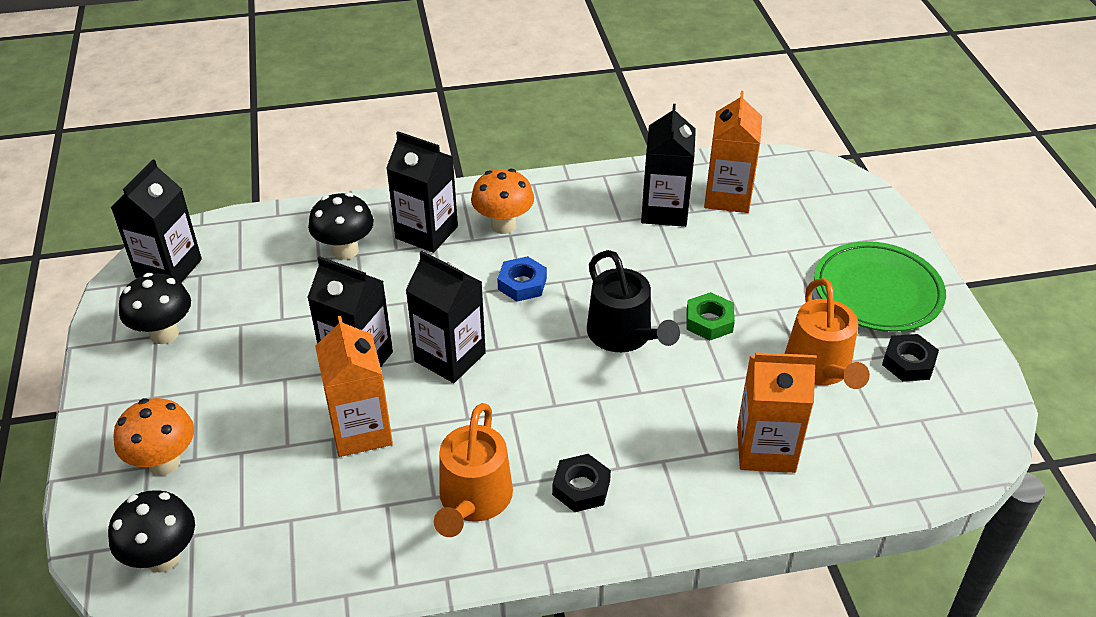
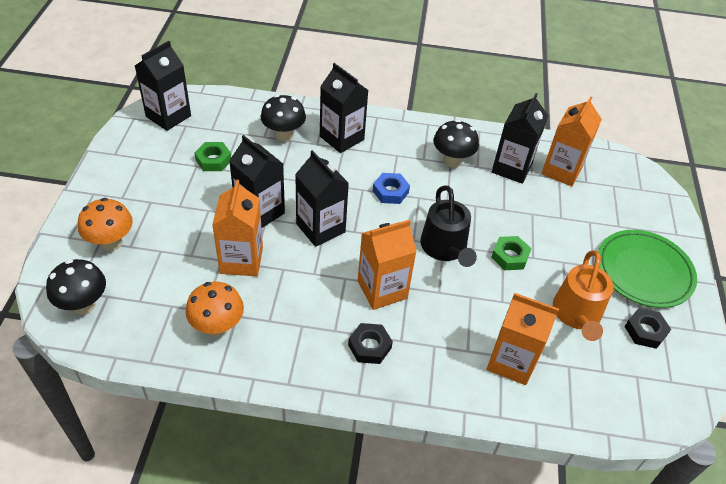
camera: 15 degrees right, 5 degrees up
(164, 334) = (147, 158): black mushroom -> black mushroom (452, 161)
(261, 310) = (213, 160): none -> green nut
(473, 499) = (294, 331): orange watering can -> none
(503, 225) = (395, 147): orange mushroom -> orange mushroom (217, 327)
(566, 411) = (382, 289): none -> orange carton

